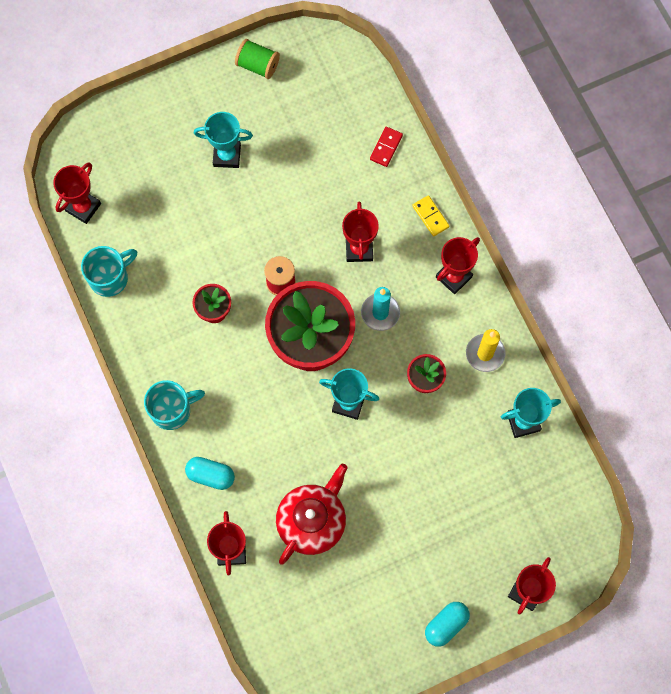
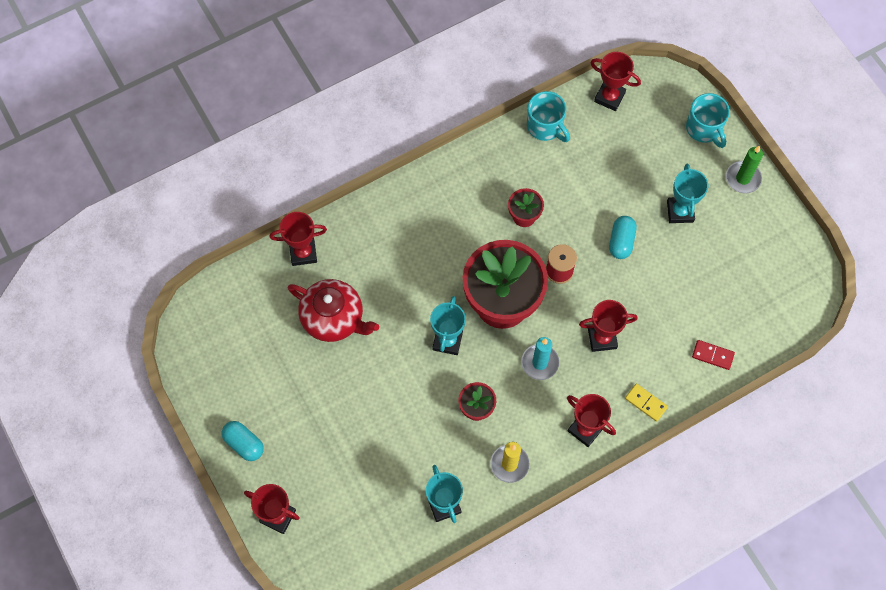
camera: 85 degrees right, 5 degrees down
(172, 410) = (427, 191): turquoise mug -> turquoise mug (704, 129)
(196, 90) = (743, 178): none -> green candle
(211, 475) = (370, 229): turquoise capsule -> turquoise capsule (621, 241)
(258, 65) = (779, 229): green spool -> none
(430, 216) = (646, 403): yellow domino -> yellow domino turned 75 degrees clockwise

